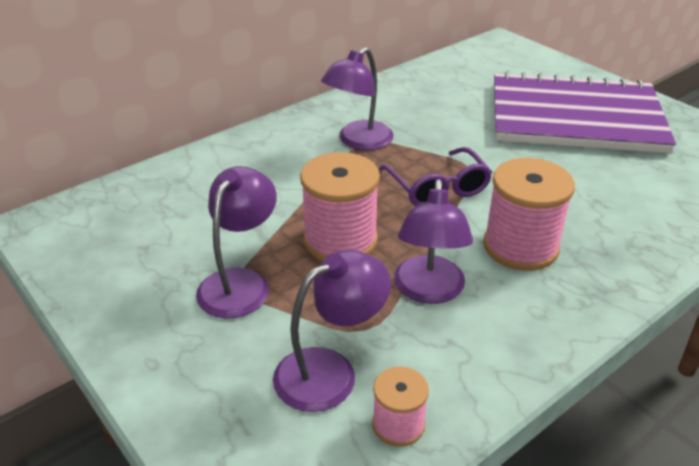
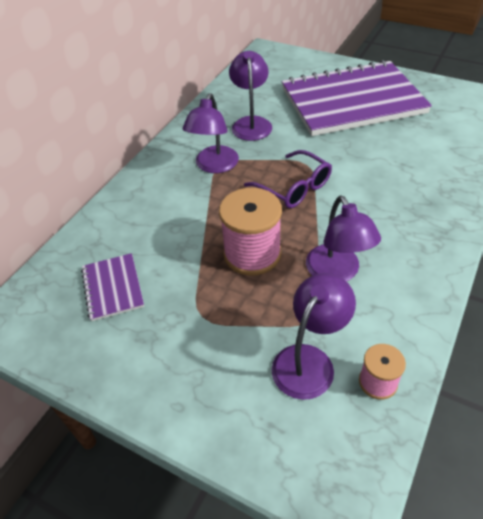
camera: 20 degrees left, 10 degrees up
(166, 226) = (112, 288): none -> purple notebook
(240, 282) = (201, 315): purple lamp -> purple lamp (251, 123)
(520, 247) = (376, 216): pink spool -> none

